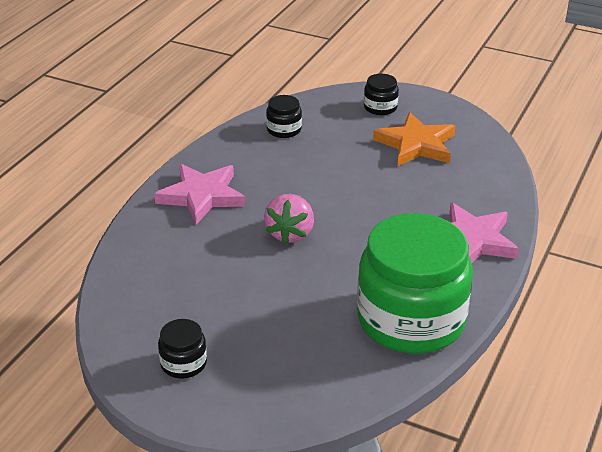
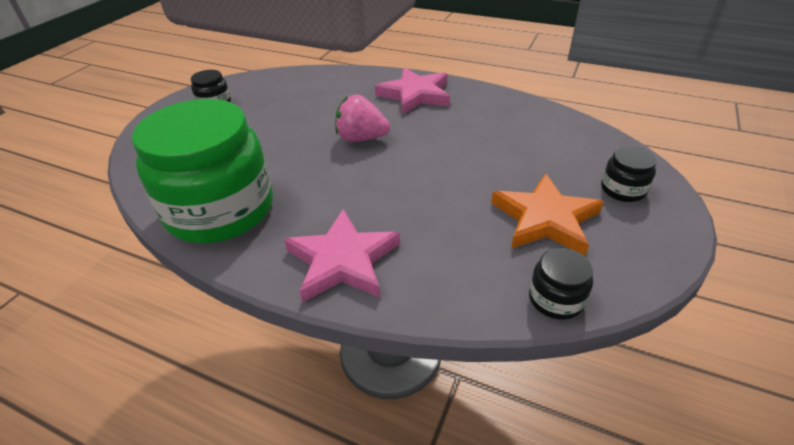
camera: 90 degrees right, 5 degrees up
(284, 130) = (538, 126): black jar -> black jar (556, 299)

